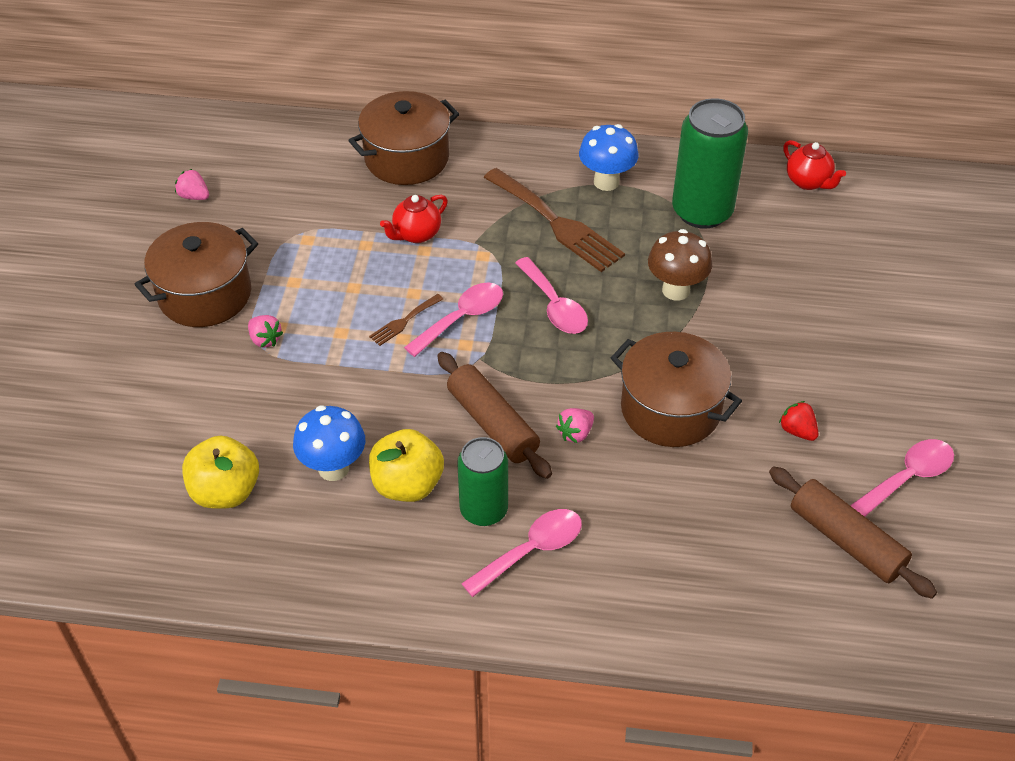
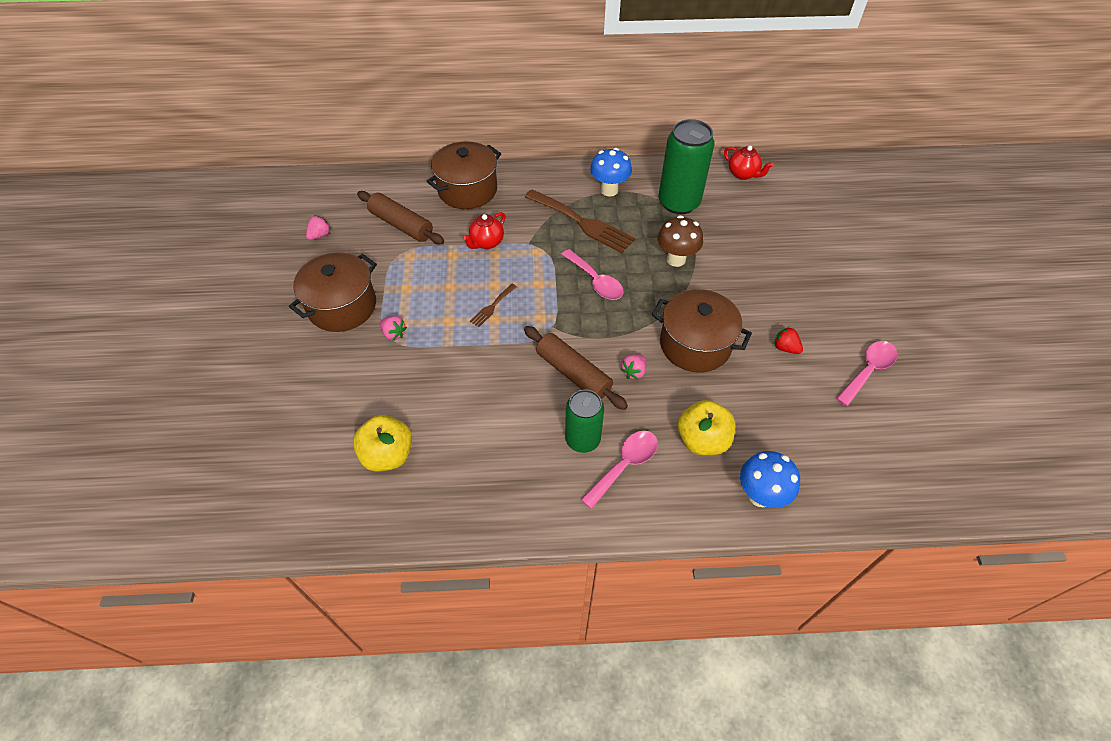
camera: 10 degrees left, 5 degrees up
(194, 196) = (320, 235): pink strawberry -> pink strawberry turned 105 degrees clockwise
(333, 468) = (465, 424): blue mushroom -> blue mushroom (760, 495)
(407, 485) = (522, 428): yellow apple -> yellow apple (702, 440)
(462, 318) = (533, 299): pink spoon -> none
(846, 540) = (841, 422): brown rolling pin -> brown rolling pin (401, 225)

